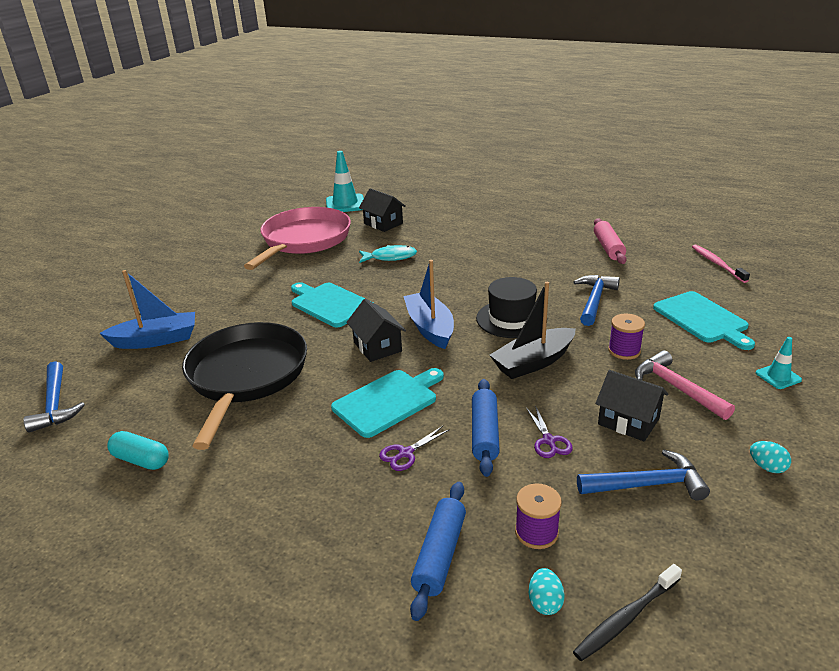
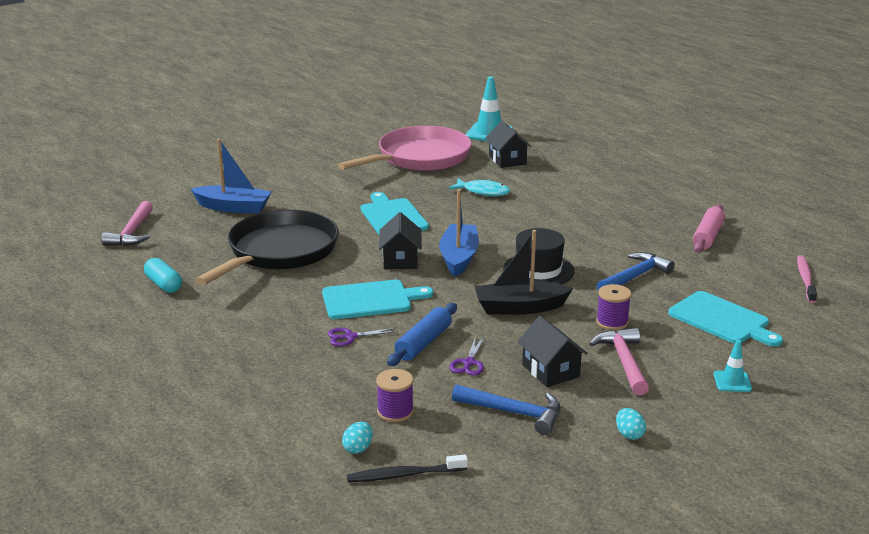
camera: 25 degrees right, 5 degrees down
(55, 404) = (132, 232): blue hammer -> pink hammer
(439, 555) = (314, 401): blue rolling pin -> none
(702, 319) = (722, 320): turquoise cutting board -> turquoise cutting board turned 45 degrees counterclockwise

